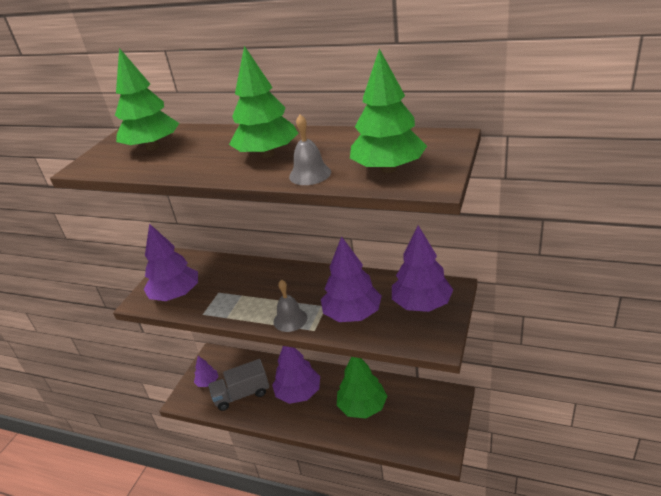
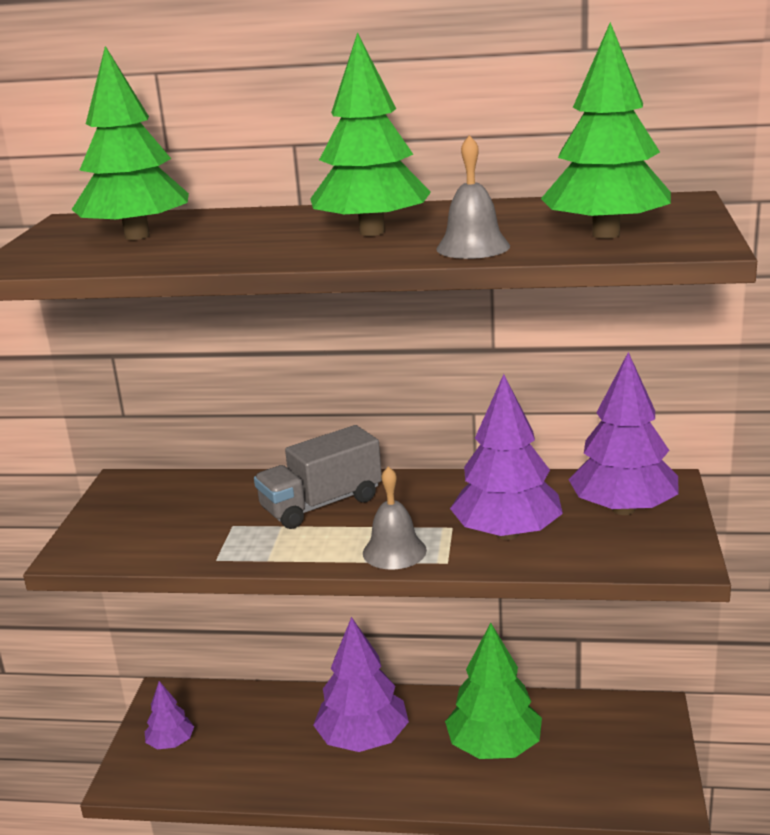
camera: 15 degrees left, 10 degrees down
(176, 295) = (147, 536): purple tree -> none
(242, 394) = (249, 755): grey truck -> grey truck (321, 504)

